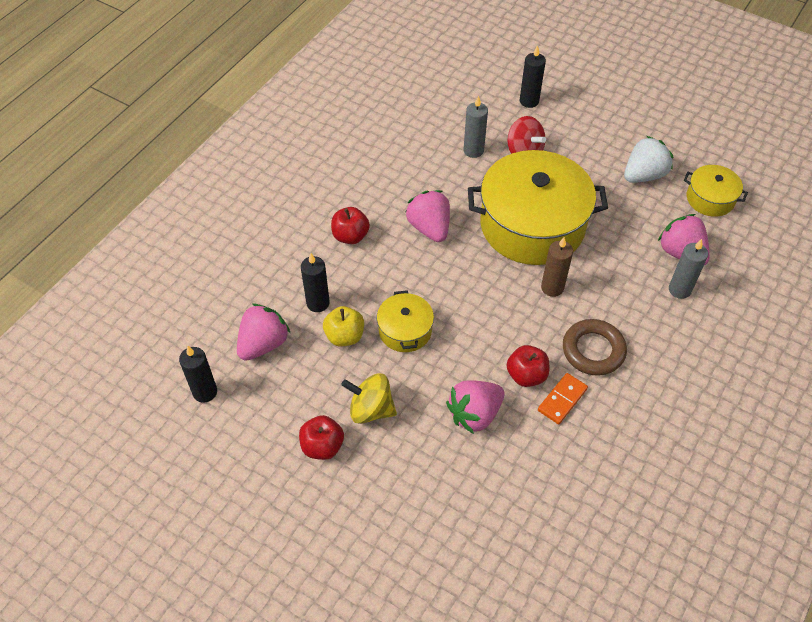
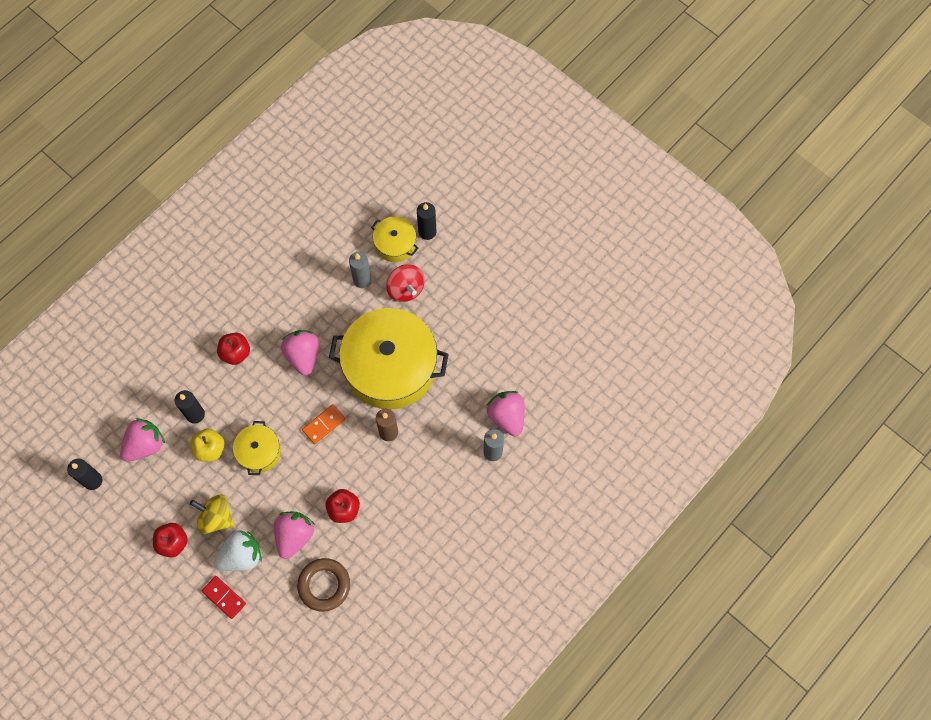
camera: 10 degrees right, 15 degrees up
(404, 500) = (224, 597): none -> red domino
(475, 414) = (294, 536): pink strawberry -> pink strawberry turned 135 degrees clockwise
(562, 399) = (365, 535): orange domino -> orange domino (323, 424)
(593, 350) = (403, 496): brown ring -> brown ring (324, 585)
(643, 175) = (503, 331): white strawberry -> white strawberry (241, 556)
(710, 199) = (552, 365): yellow pot -> yellow pot (395, 244)

